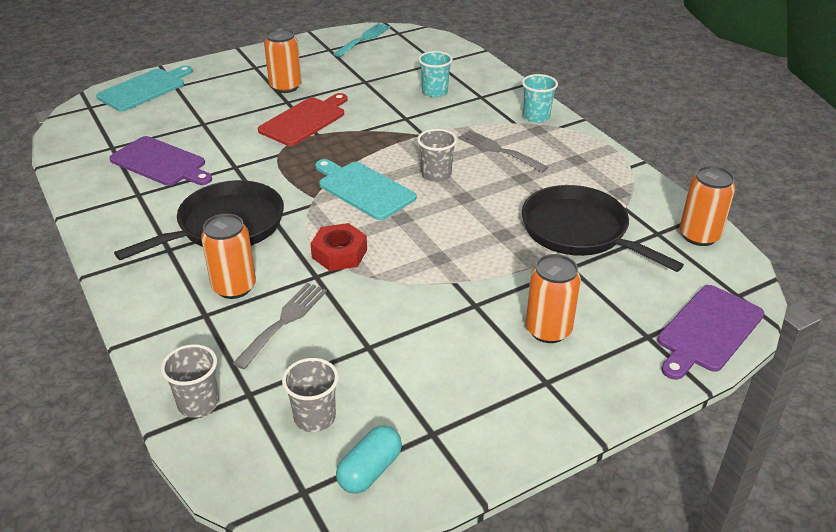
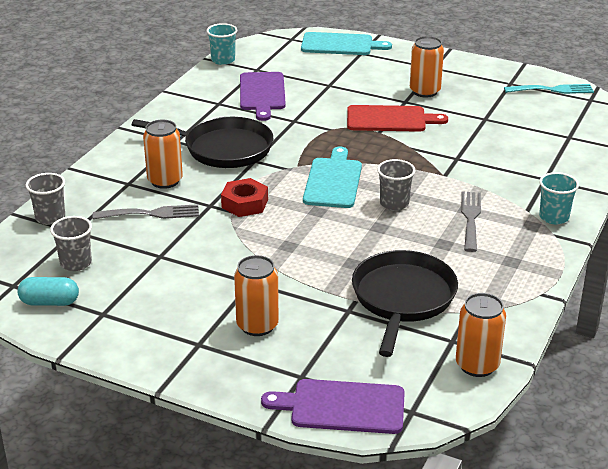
camera: 55 degrees right, 5 degrees down
(435, 92) = (518, 155): turquoise cup -> turquoise cup (223, 60)

